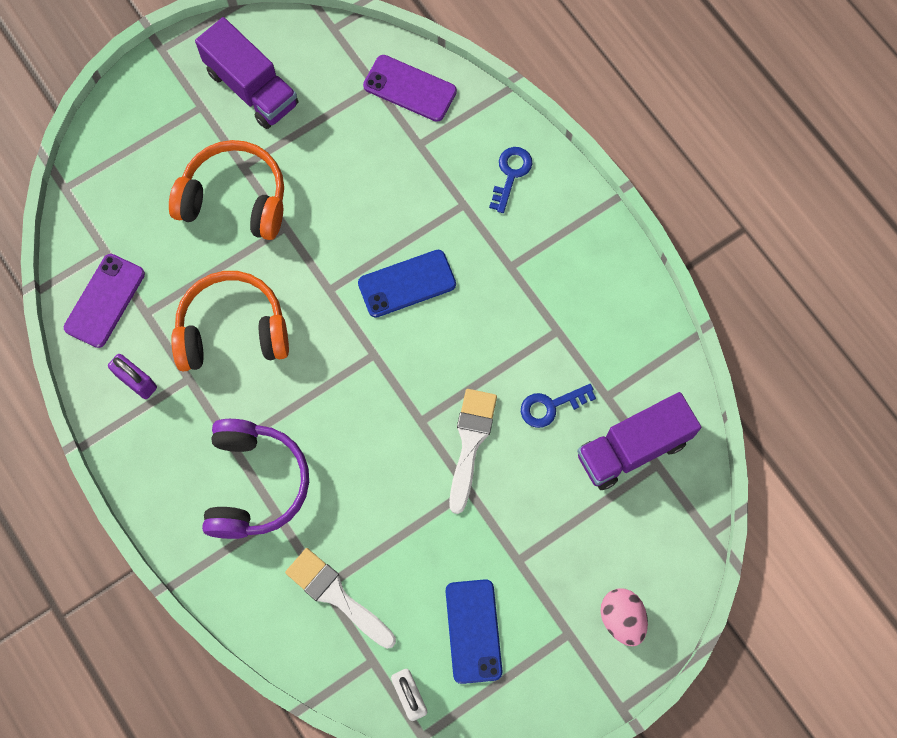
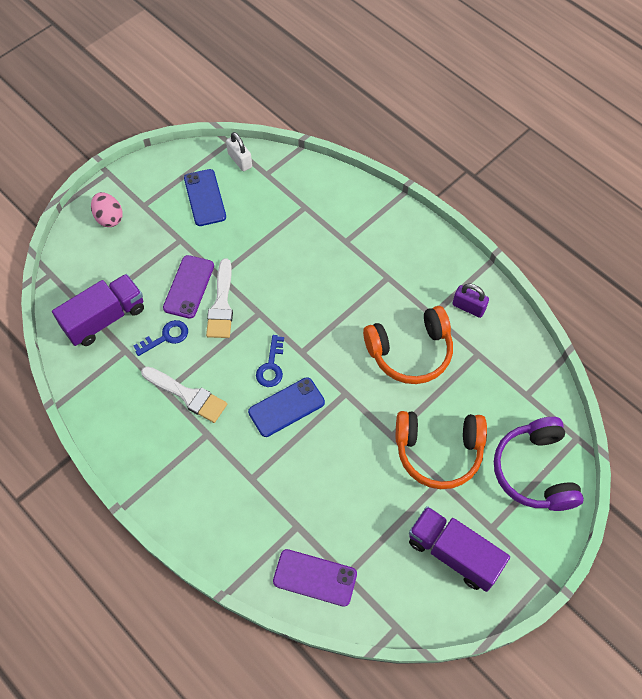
camera: 170 degrees right, 10 degrees down
(105, 301) = (511, 357): purple phone -> purple phone (188, 287)
(254, 484) = (366, 257): purple headphones -> purple headphones (534, 471)
(336, 595) = (296, 203): white brush -> white brush (188, 395)
(511, 174) = (215, 512): blue key -> blue key (271, 366)

